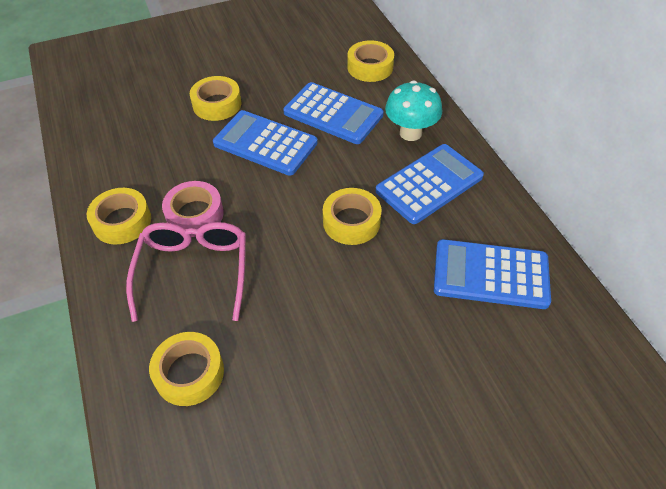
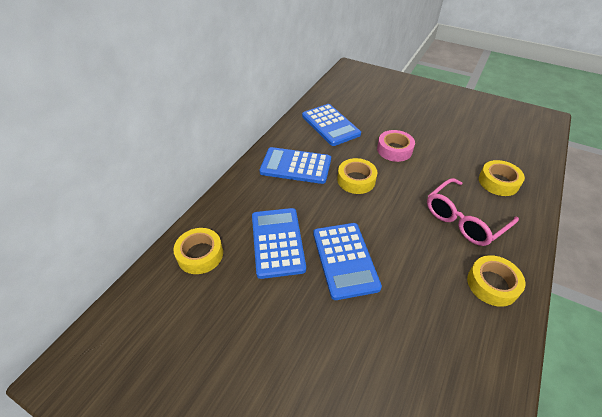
camera: 130 degrees left, 5 degrees down
(195, 214) = (438, 250): pink tape -> pink tape (394, 150)
(217, 104) = (339, 329): yellow tape -> none
(410, 133) = (260, 193): turquoise mushroom -> none

